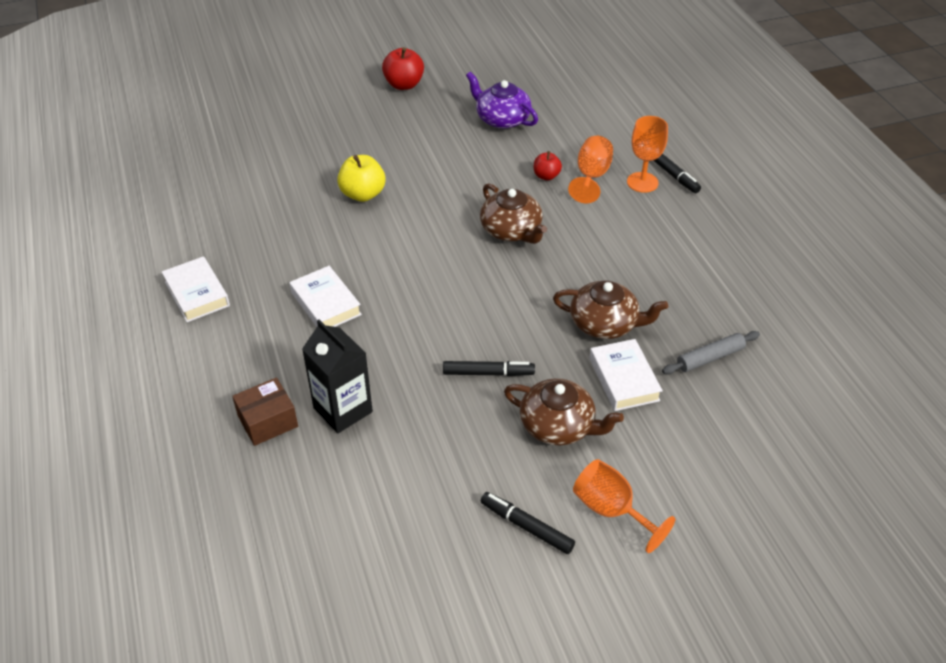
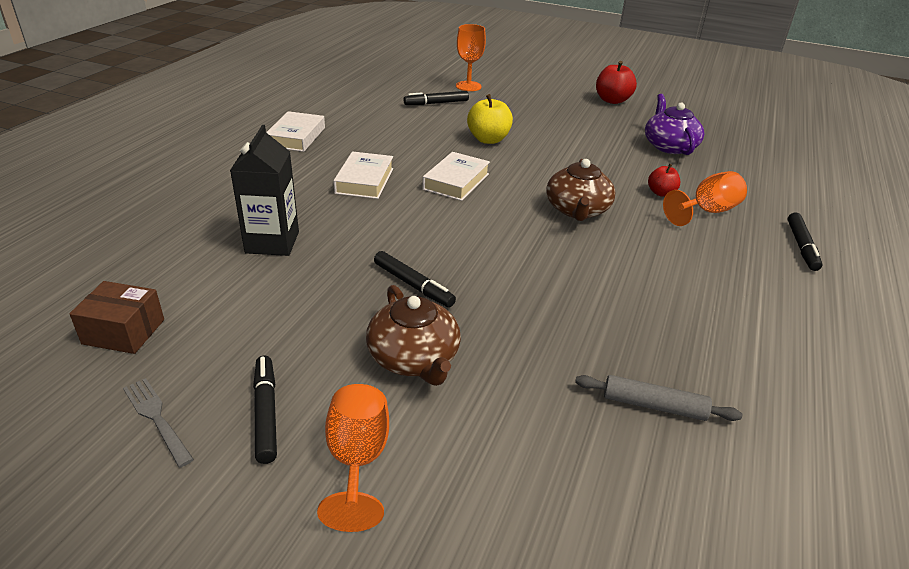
camera: 40 degrees right, 10 degrees down
(263, 175) = (436, 103): none -> black marker
(268, 421) = (217, 219): brown box -> brown box (124, 331)
(470, 582) = (156, 418): none -> grey fork
(605, 323) = (573, 313): brown teapot -> none
(624, 379) = (530, 364): white book -> white book (456, 181)
(642, 182) = (758, 238): orange goblet -> orange goblet (468, 86)

